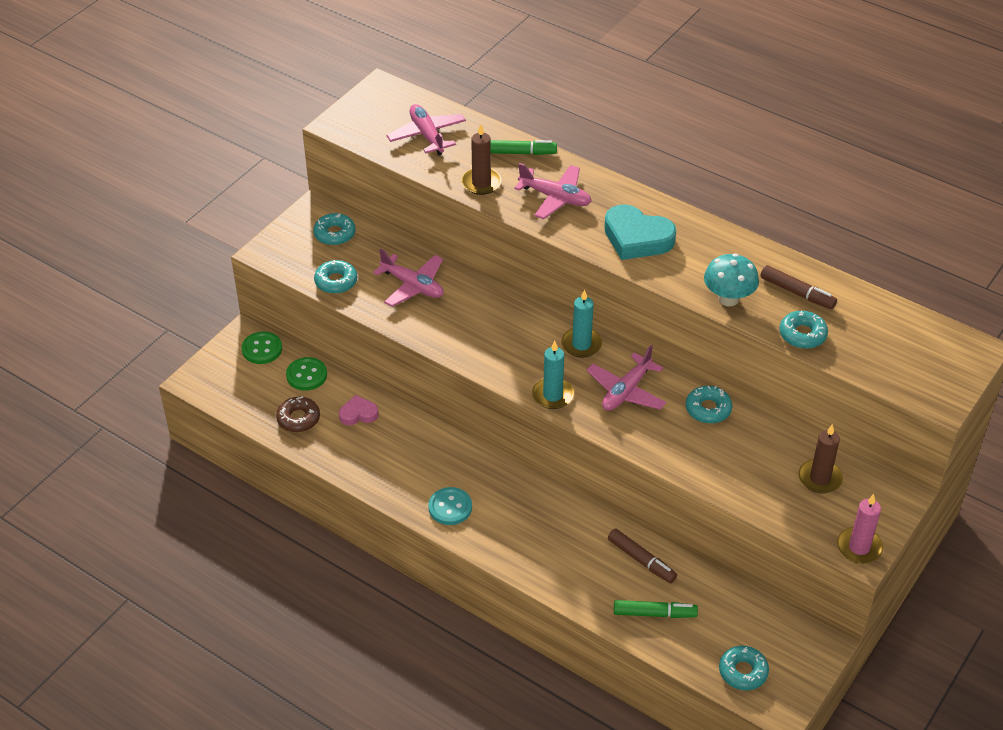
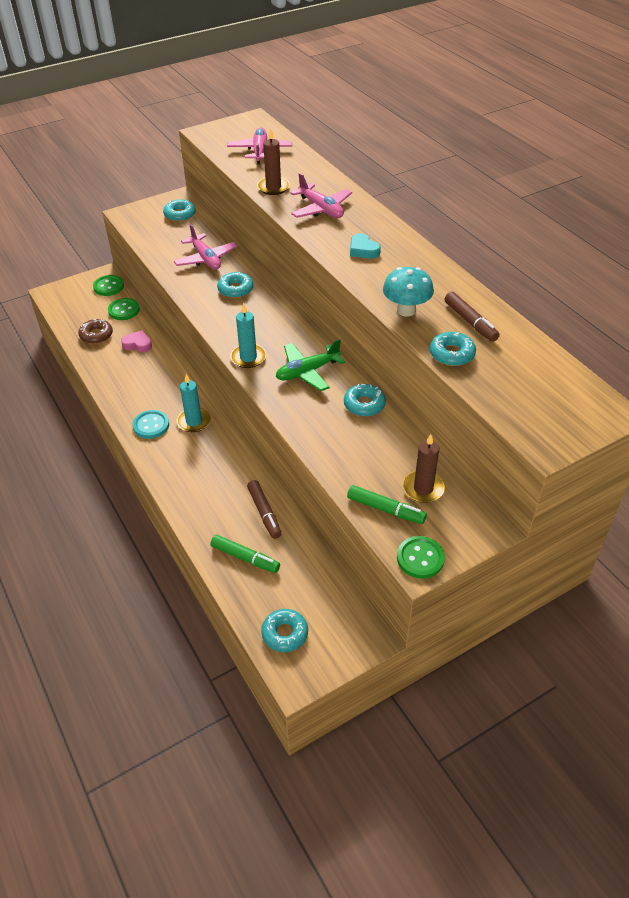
camera: 25 degrees right, 0 degrees up
(336, 281) = (156, 242): turquoise donut -> turquoise donut (235, 289)
(519, 153) = (317, 176): green marker -> green marker (385, 509)
(581, 344) = (297, 330): turquoise candle -> turquoise candle (194, 421)
(626, 391) = (307, 372): pink plane -> green plane
(637, 238) = (363, 250): turquoise heart -> turquoise heart, size x0.55
(859, 547) = (420, 558): pink candle -> green button

